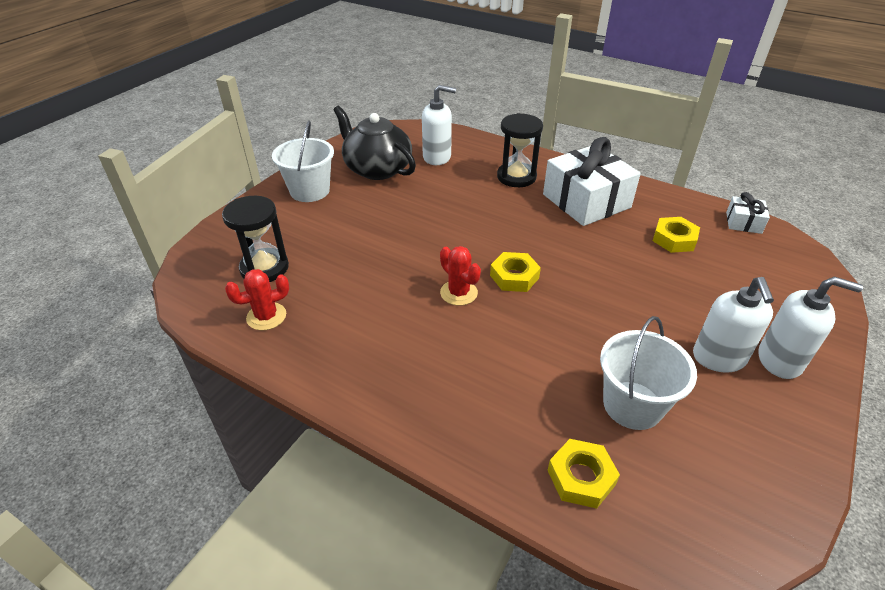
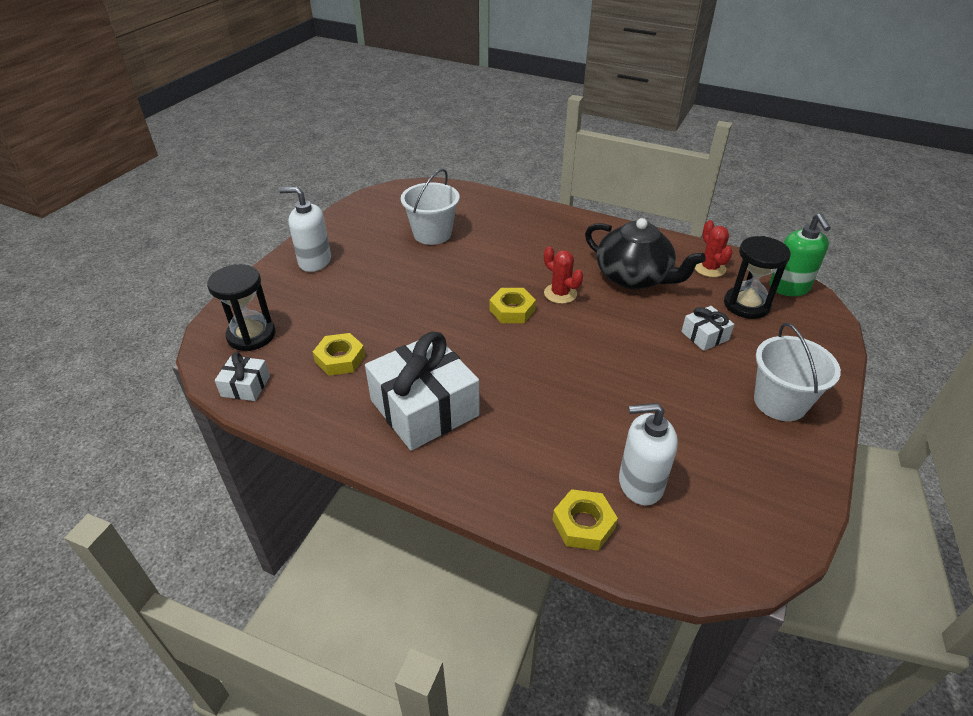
camera: 175 degrees right, 0 degrees up
(199, 285) = (789, 287): none -> green soap dispenser
(266, 316) = (709, 268): red cactus -> red cactus turned 75 degrees counterclockwise
(331, 240) = (704, 336): none -> white gift
(377, 169) = (718, 450): black teapot -> black teapot (634, 277)
(516, 177) = (514, 447): black hourglass -> black hourglass (251, 335)
(581, 477) = (471, 205): yellow nut -> yellow nut (583, 524)
(719, 358) = (359, 260): white soap dispenser -> none

